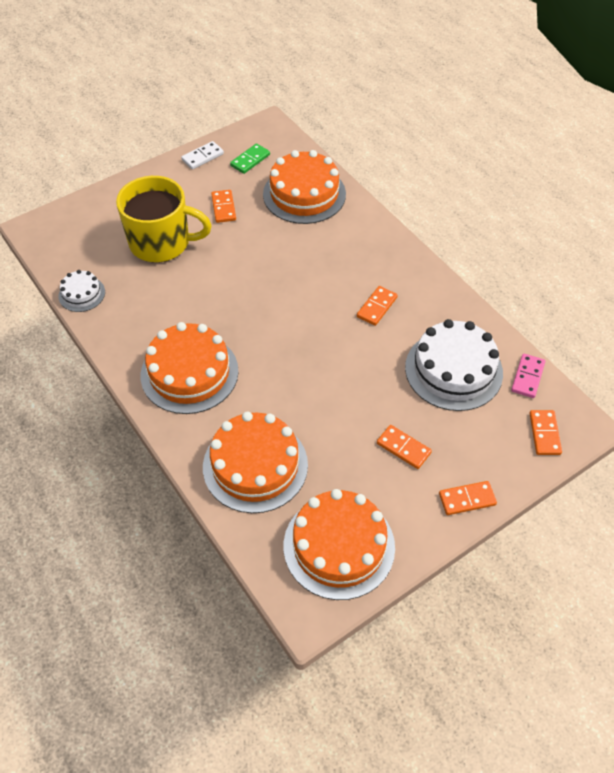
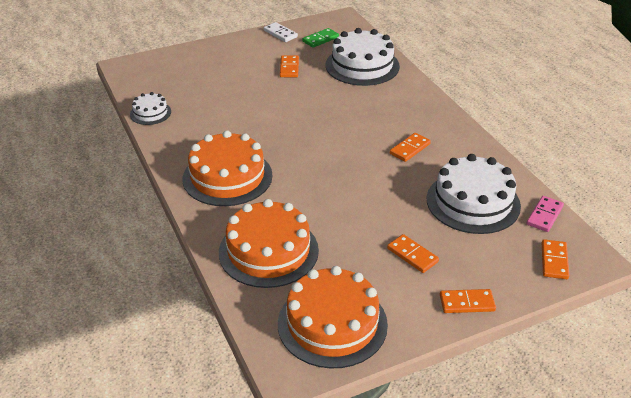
camera: 10 degrees right, 15 degrees down
(161, 242) = (229, 86): yellow mug -> none
(202, 157) = (280, 34): white domino -> white domino turned 75 degrees clockwise
(304, 194) = (362, 65): orange cake -> white cake

